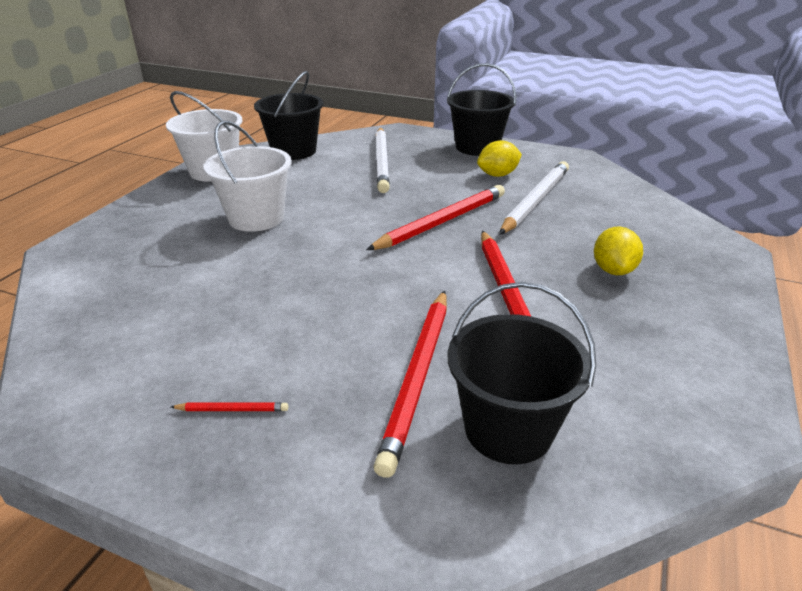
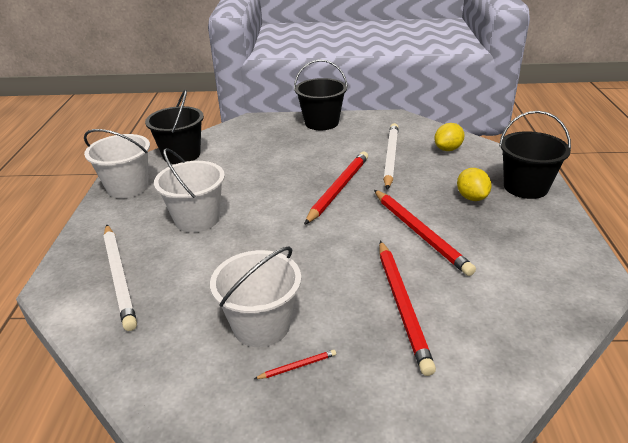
camera: 20 degrees left, 0 degrees up
(230, 349) = (261, 325): none -> white bucket
(382, 161) = (259, 149): white pencil -> white pencil (119, 277)
(497, 175) = (351, 143): yellow lemon -> yellow lemon (448, 149)
(508, 429) = (478, 321): black bucket -> black bucket (525, 187)

